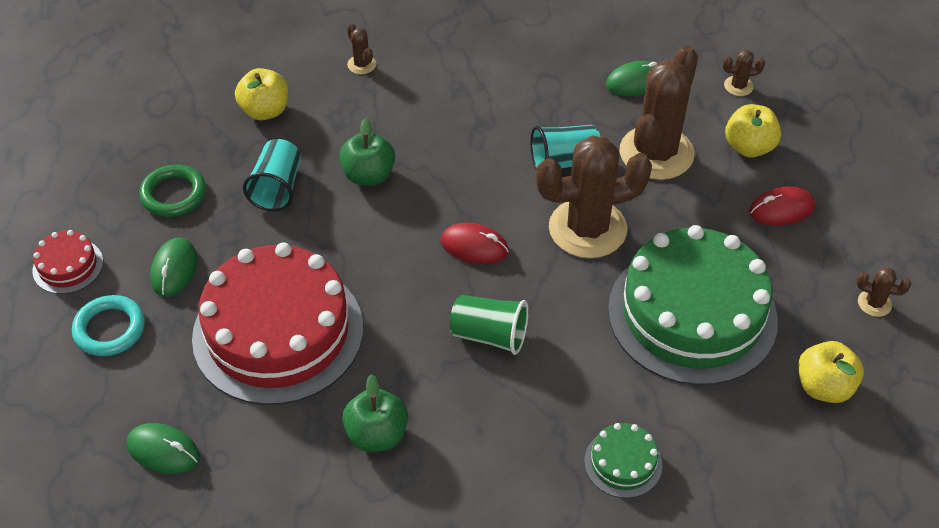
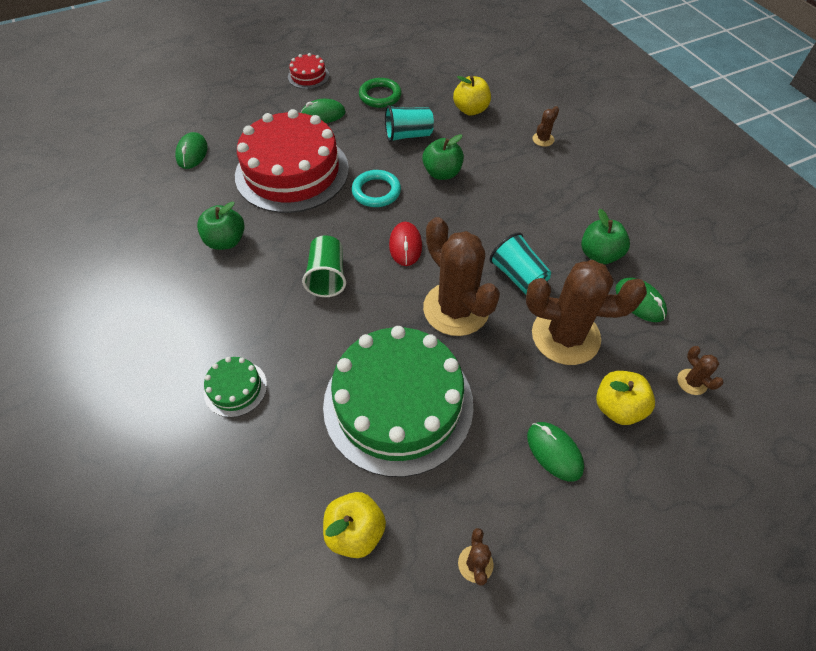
camera: 70 degrees right, 5 degrees up
(109, 329) = (270, 105): turquoise ring -> turquoise ring (376, 191)
(563, 87) = (599, 255): none -> green apple
(781, 209) = (554, 452): red mouse -> green mouse

